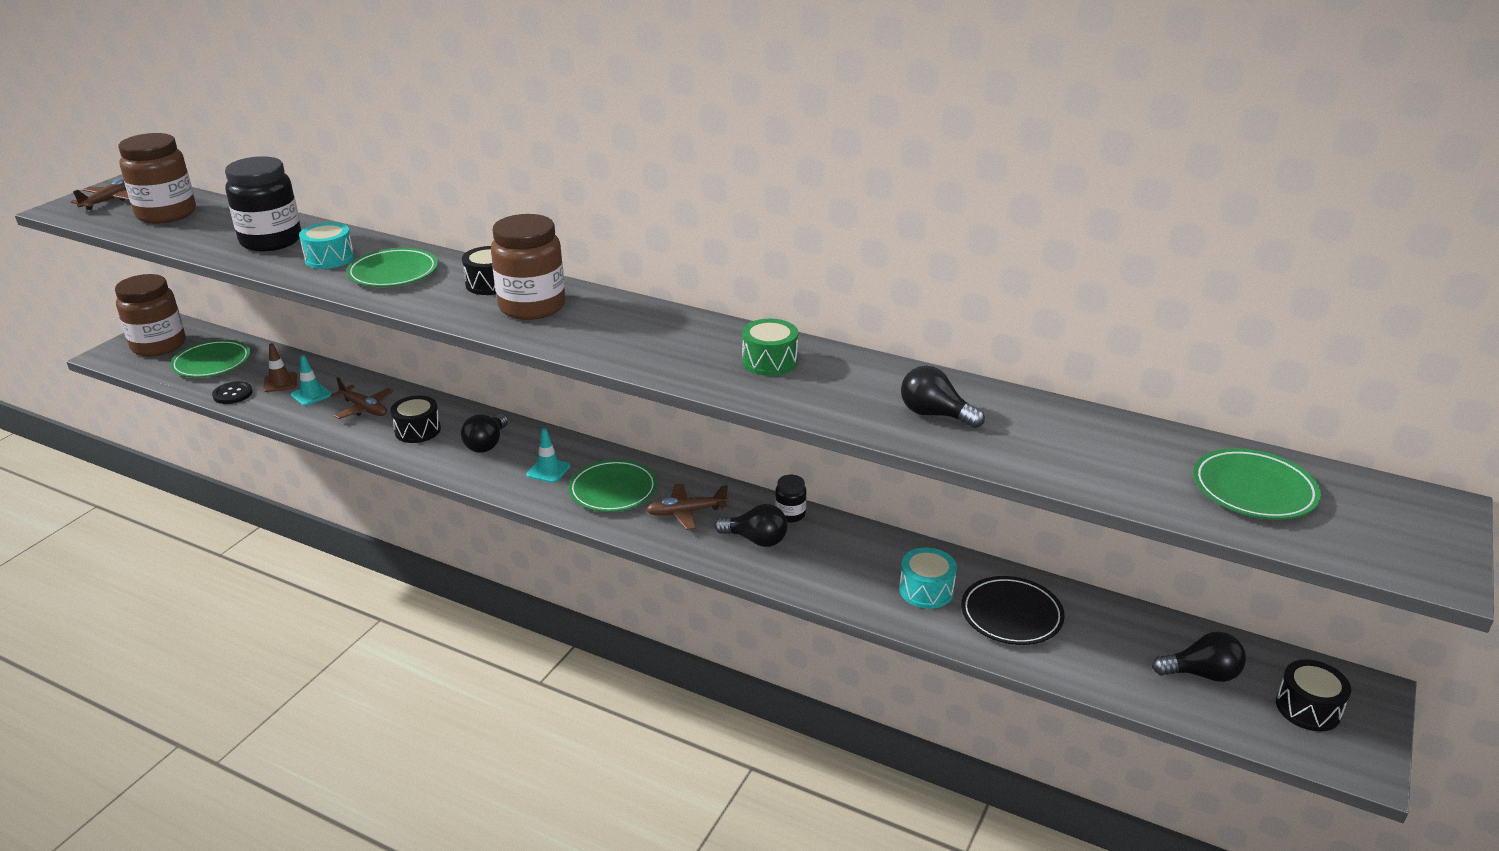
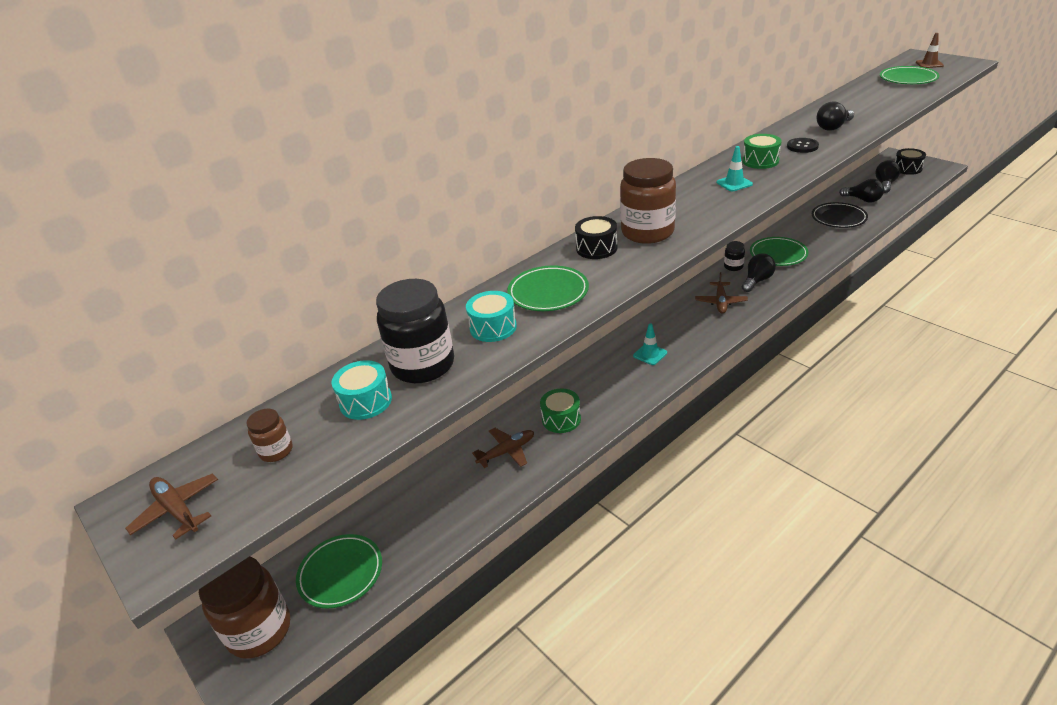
camera: 65 degrees left, 5 degrees up
(166, 214) = (276, 451): brown jar -> brown jar, size x0.47
(233, 394) = (424, 551): black button -> black button (802, 146)
(280, 382) = (422, 512): brown traffic cone -> brown traffic cone (929, 64)
(311, 395) = (461, 488): turquoise traffic cone -> turquoise traffic cone (734, 183)
(417, 430) = (561, 419): black drum -> green drum
(487, 444) = (600, 382): black light bulb -> black light bulb (863, 200)
(613, 490) = (685, 328): green plate -> green plate (778, 254)
(926, 590) = (815, 236): turquoise drum -> turquoise drum (366, 401)

